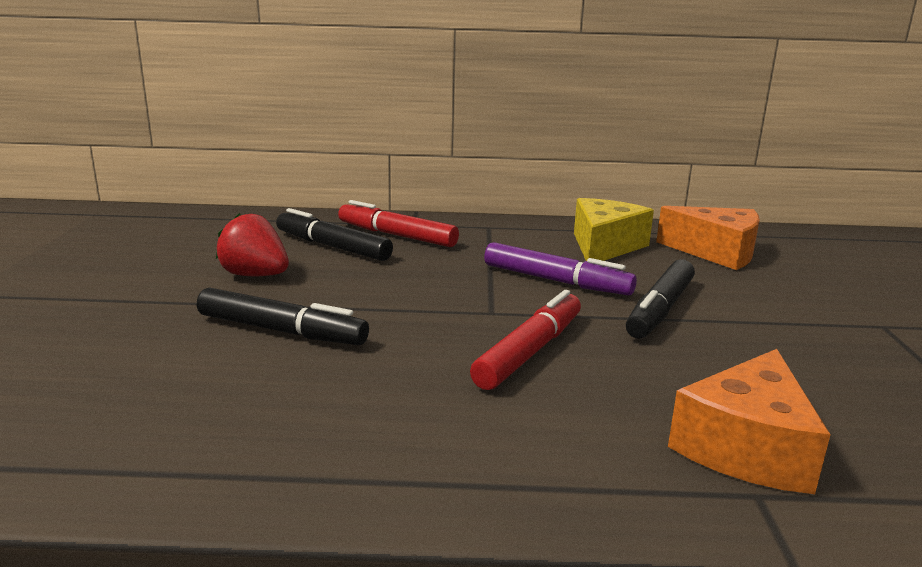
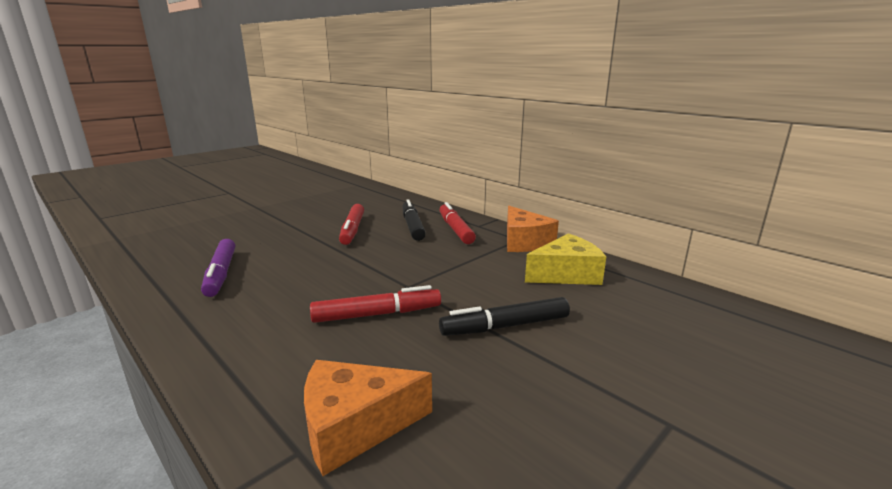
camera: 45 degrees right, 0 degrees up
(255, 275) = (352, 230): red strawberry -> red marker
(281, 331) = (308, 258): black marker -> none
(556, 281) = (482, 283): purple marker -> purple marker (221, 274)
(716, 252) = (648, 308): orange cheese -> orange cheese (524, 242)

